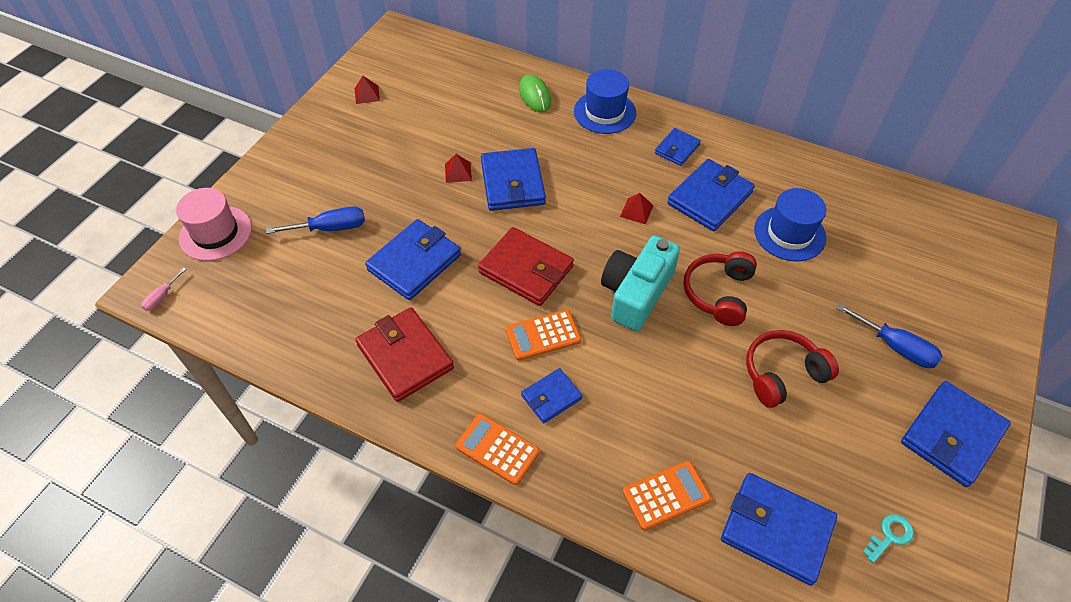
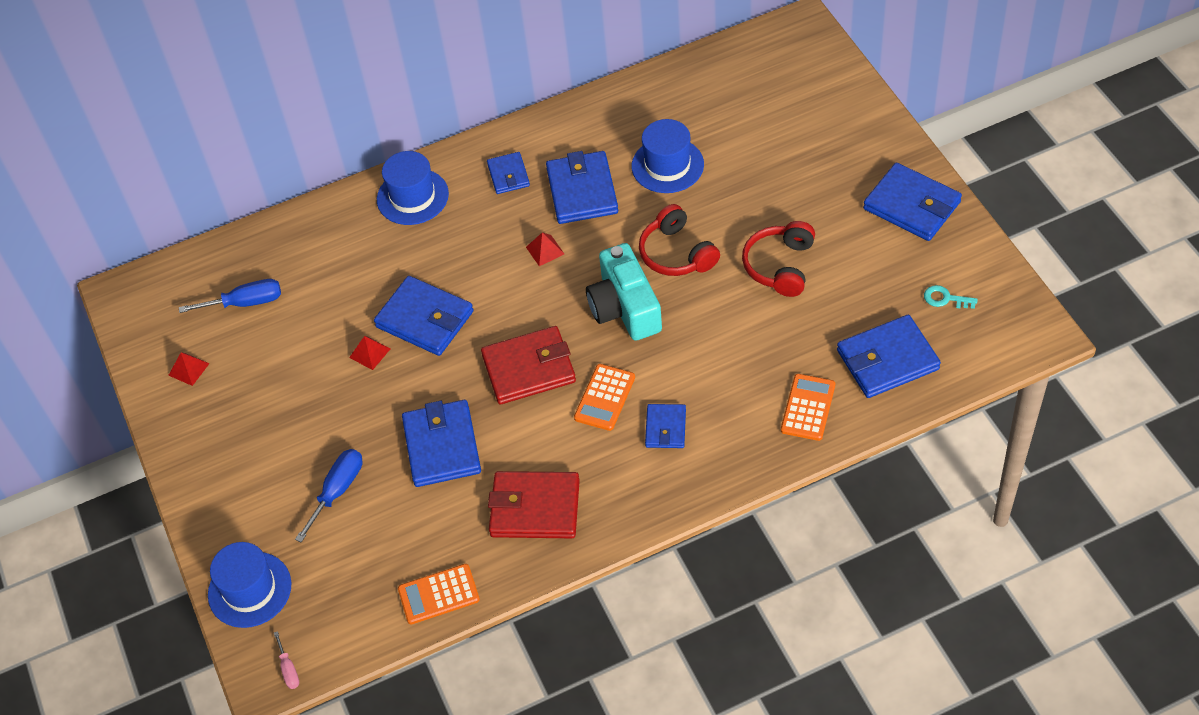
camera: 45 degrees left, 0 degrees up
(215, 233) = (249, 589): pink hat -> blue hat
(497, 449) = (678, 492): orange calculator -> orange calculator (438, 594)
(534, 96) = (336, 235): green mouse -> none
(890, 536) = (945, 298): turquoise key -> turquoise key turned 75 degrees counterclockwise
(895, 347) = (821, 180): blue screwdriver -> blue screwdriver (245, 303)
(951, 435) = (912, 206): blue wallet -> blue wallet turned 45 degrees counterclockwise

